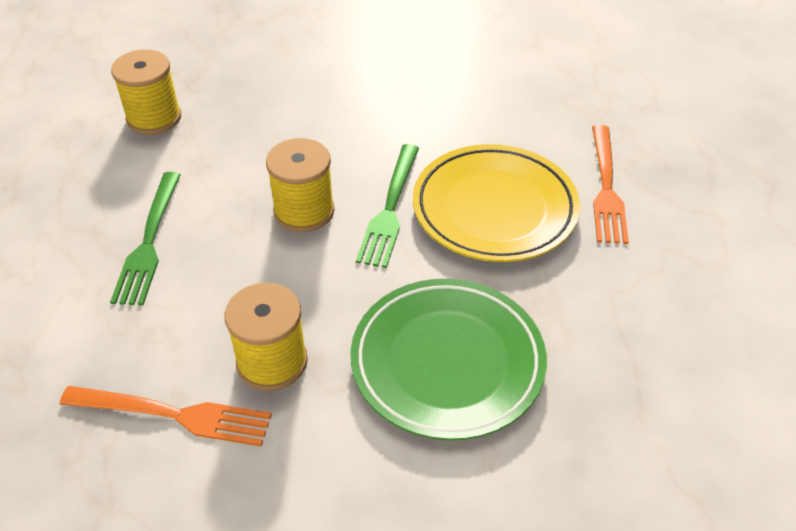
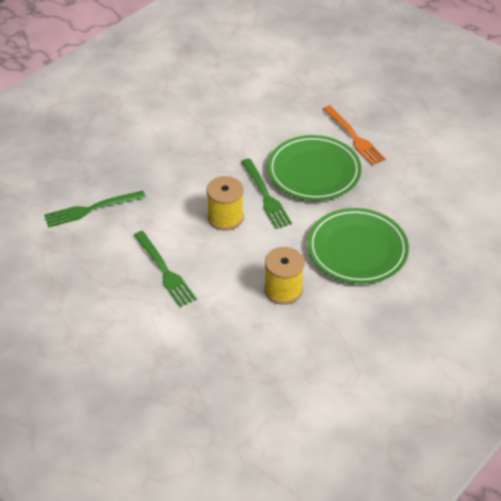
camera: 35 degrees left, 0 degrees up
(154, 118) = (90, 209): yellow spool -> green fork
(176, 415) = (265, 333): orange fork -> none
(494, 208) = (314, 172): yellow plate -> green plate

